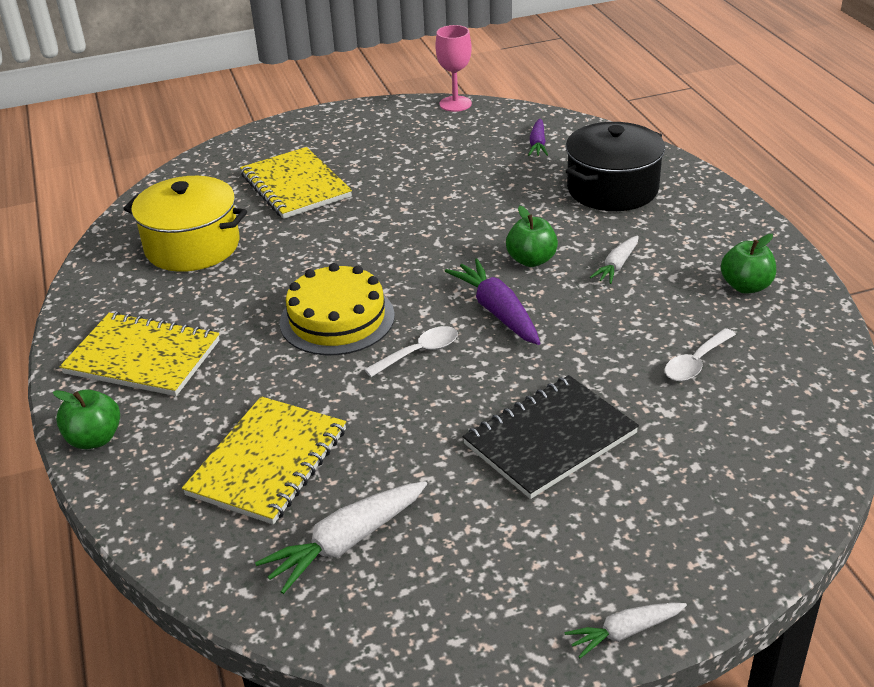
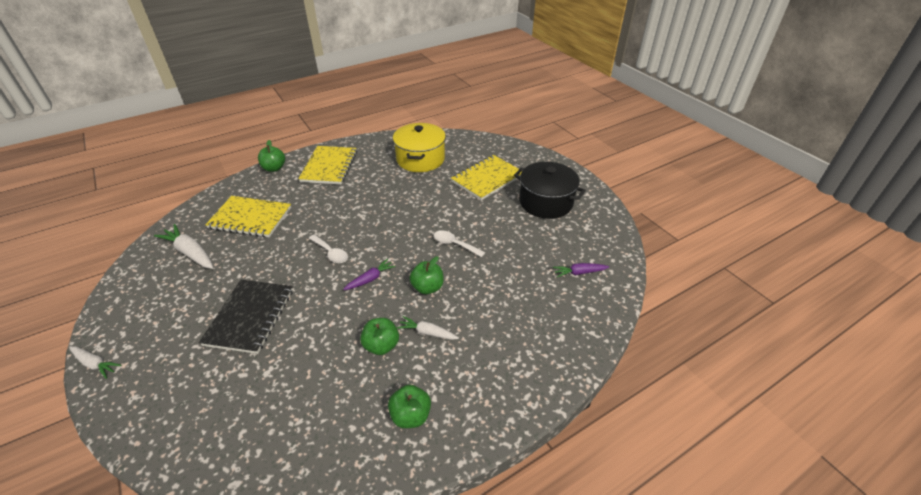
camera: 75 degrees right, 5 degrees up
(337, 319) = (360, 218): yellow cake -> none
(455, 104) = (617, 224): pink goblet -> none
(497, 311) = (370, 279): purple carrot -> purple carrot, size x0.61
(550, 439) = (250, 317): black notebook -> black notebook turned 60 degrees clockwise
(612, 189) = (530, 321): black pot -> black pot (546, 202)
(625, 632) = (95, 364): white carrot -> white carrot turned 150 degrees clockwise
(633, 305) = (381, 345): none -> green apple
(695, 363) = (316, 385): white spoon -> white spoon (454, 244)

